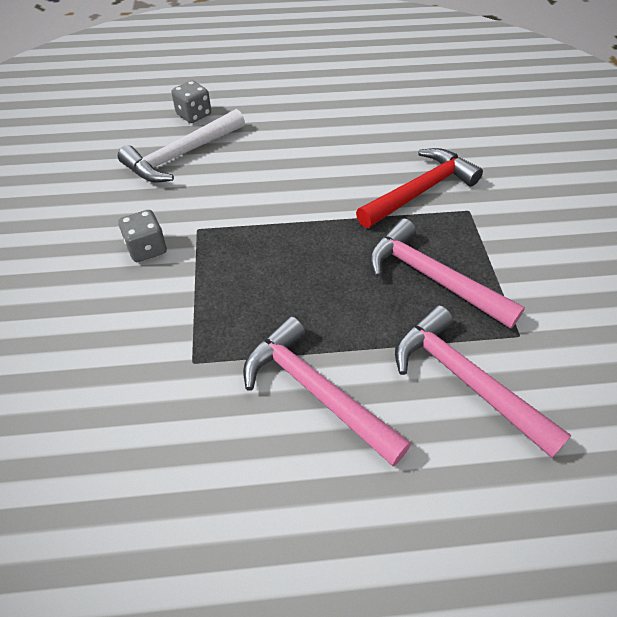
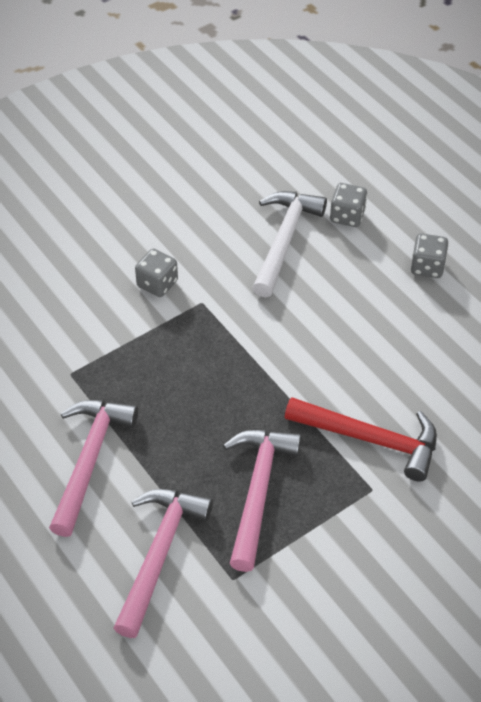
camera: 60 degrees right, 0 degrees up
(182, 155) = (284, 241): white hammer -> white hammer turned 90 degrees clockwise
(280, 99) = (427, 267): none -> grey dice

